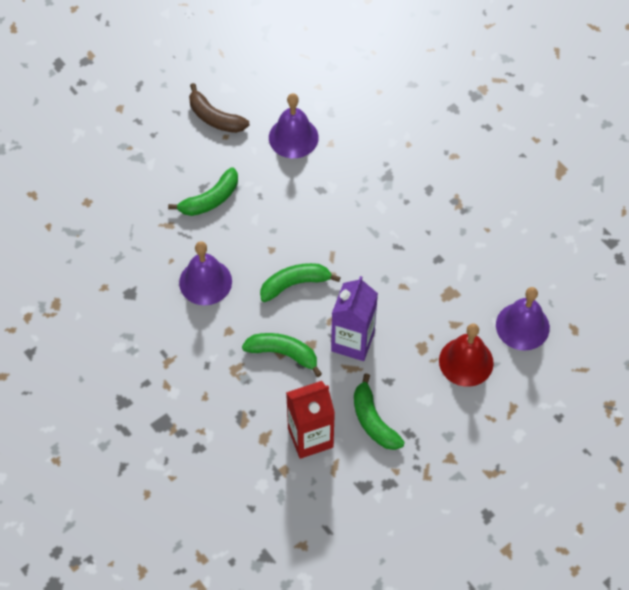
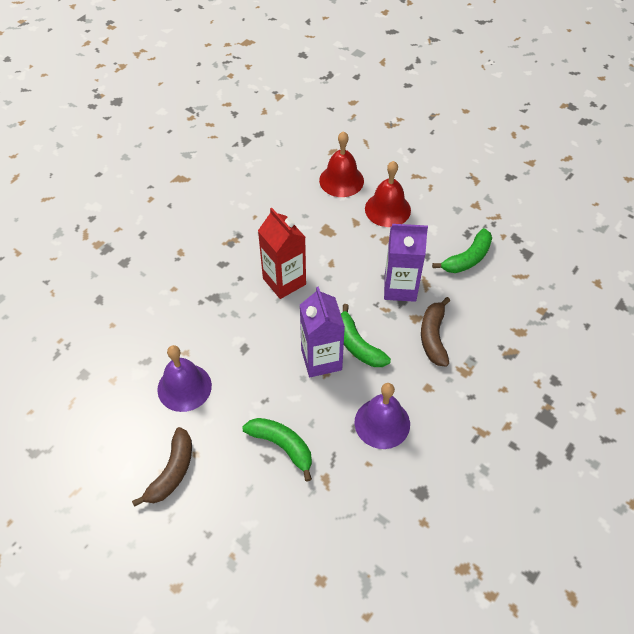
camera: 105 degrees left, 5 degrees down
(283, 354) = (433, 337): green banana -> brown banana
(288, 249) = (321, 359): none -> purple carton
(310, 437) = (503, 298): red carton -> red carton (284, 281)
(522, 326) = (341, 180): purple bell -> red bell

